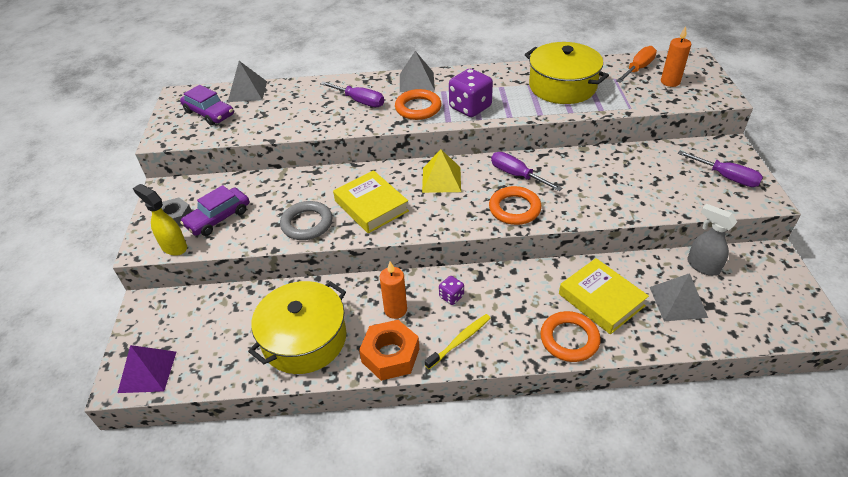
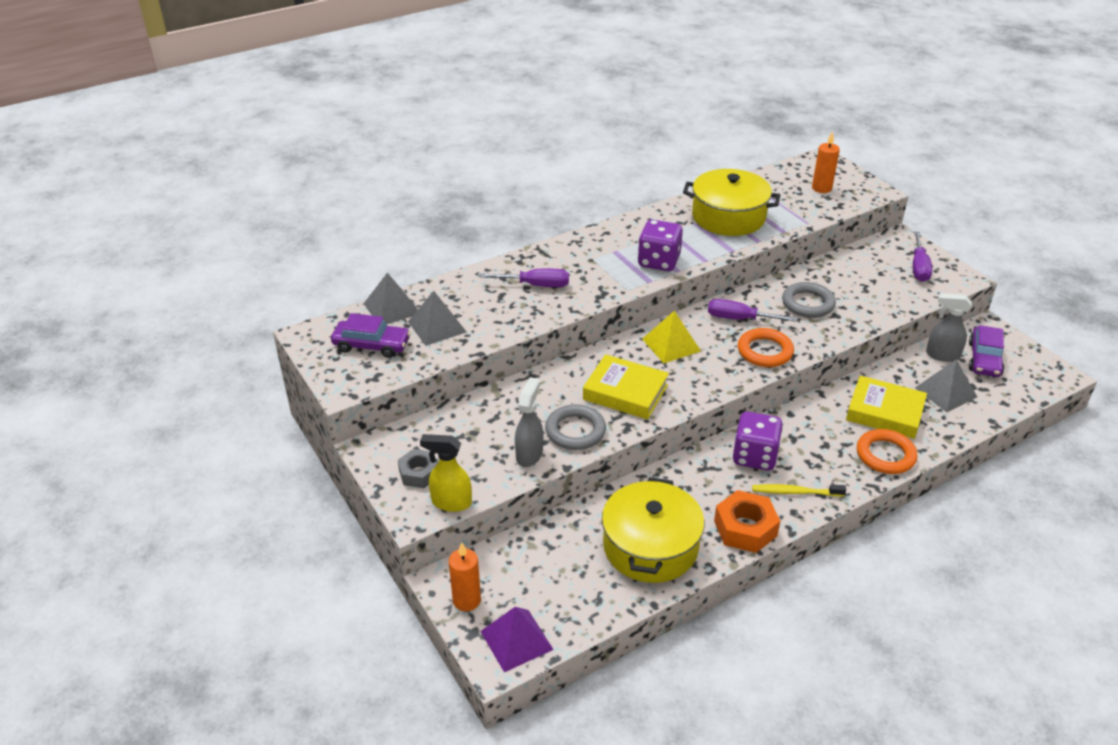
camera: 30 degrees left, 5 degrees down
(218, 218) = (470, 457): purple car -> purple car (984, 359)
(258, 230) = (529, 454): none -> grey spray bottle
(395, 310) = (713, 487): orange candle -> orange candle (467, 600)
(416, 82) = (577, 248): grey pyramid -> grey pyramid (437, 326)
(418, 108) = (606, 276): orange ring -> none
(451, 296) = (754, 456): purple dice -> purple dice, size x1.99
(459, 341) = (795, 492): yellow toothbrush -> yellow toothbrush turned 105 degrees counterclockwise
(589, 179) = (808, 303): none -> grey ring
(638, 68) = (782, 181): orange screwdriver -> none
(726, 177) = (919, 267): purple screwdriver -> purple screwdriver turned 90 degrees clockwise

